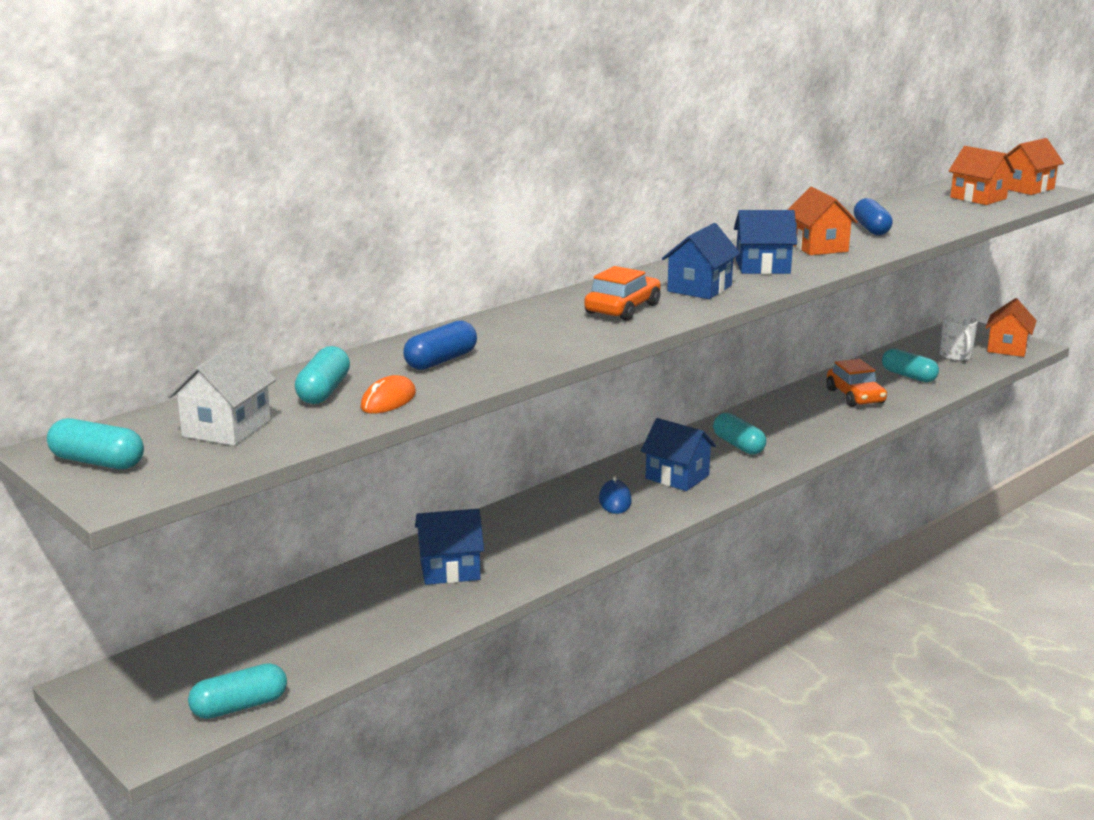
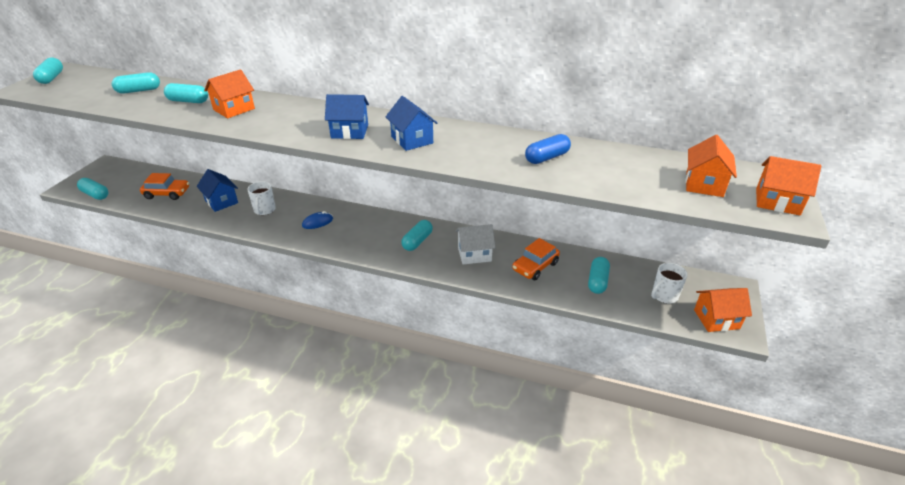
camera: 60 degrees right, 15 degrees up
(226, 428) = (90, 86): white house -> white house (474, 254)
(388, 400) = (130, 104): orange mouse -> none
(441, 361) = (188, 101): blue capsule -> turquoise capsule
(527, 536) = (264, 210): none -> white mug
(622, 309) = (295, 120): orange car -> orange car (167, 193)
(677, 477) = (359, 233): blue house -> none
(818, 247) = (477, 148): orange house -> orange house (234, 109)

